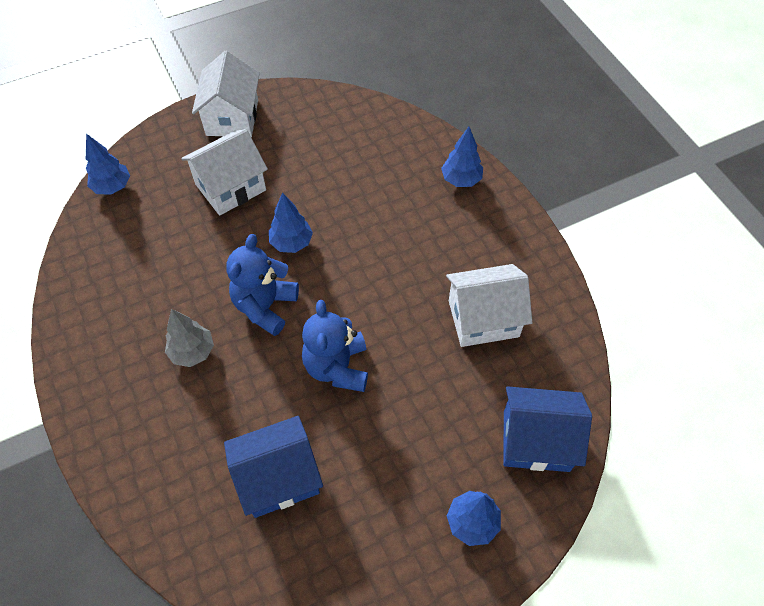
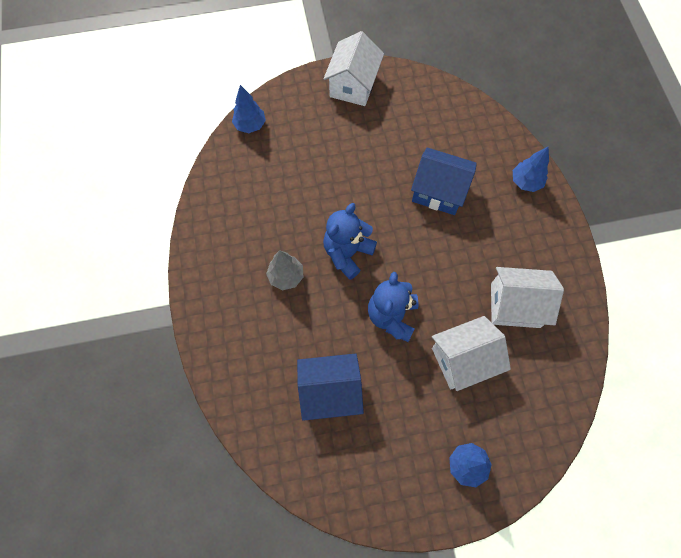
camera: 15 degrees right, 10 degrees up
(230, 187) = (340, 146): white house -> white house (463, 359)
(291, 243) = (378, 205): blue tree -> none
(536, 440) = (532, 415): blue house -> blue house (438, 191)

